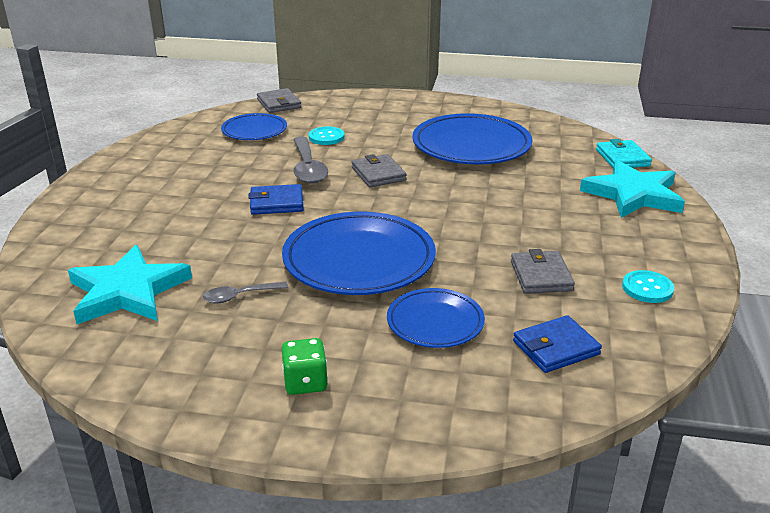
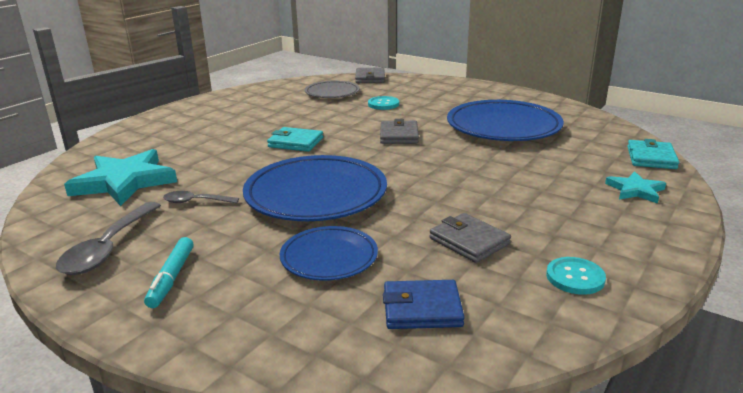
camera: 25 degrees right, 5 degrees down
(254, 131) = (332, 93): blue plate -> grey plate
(276, 203) = (295, 142): blue wallet -> turquoise wallet
(305, 382) = (171, 278): green dice -> turquoise marker
(308, 168) = (346, 123): grey spoon -> grey spoon (108, 248)
(541, 276) = (469, 241): grey wallet -> grey wallet turned 60 degrees counterclockwise
(633, 194) = (635, 190): turquoise star -> turquoise star, size x0.52

